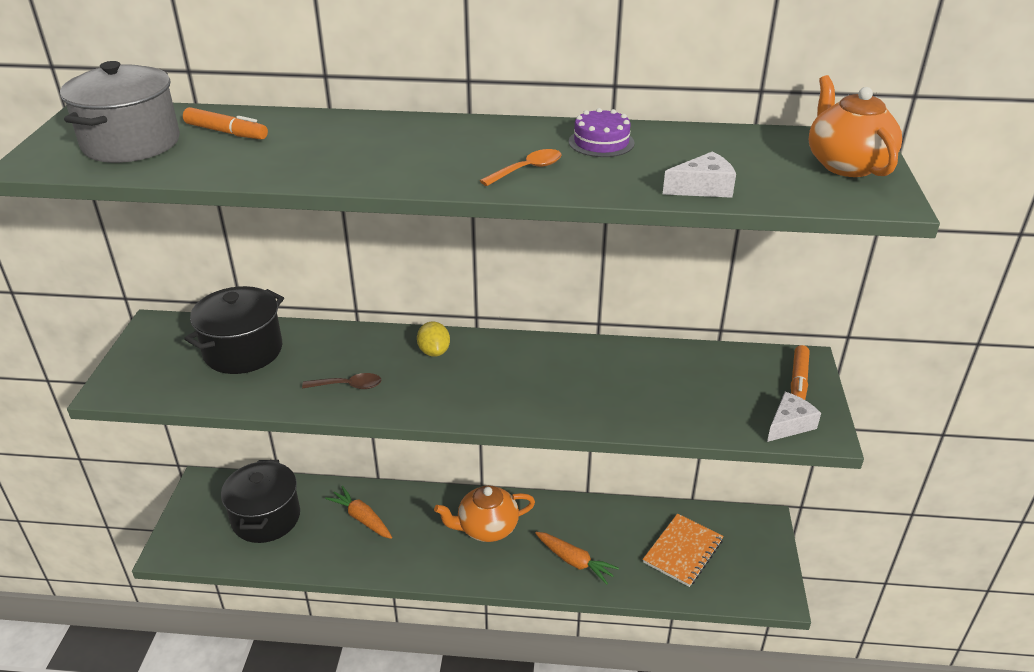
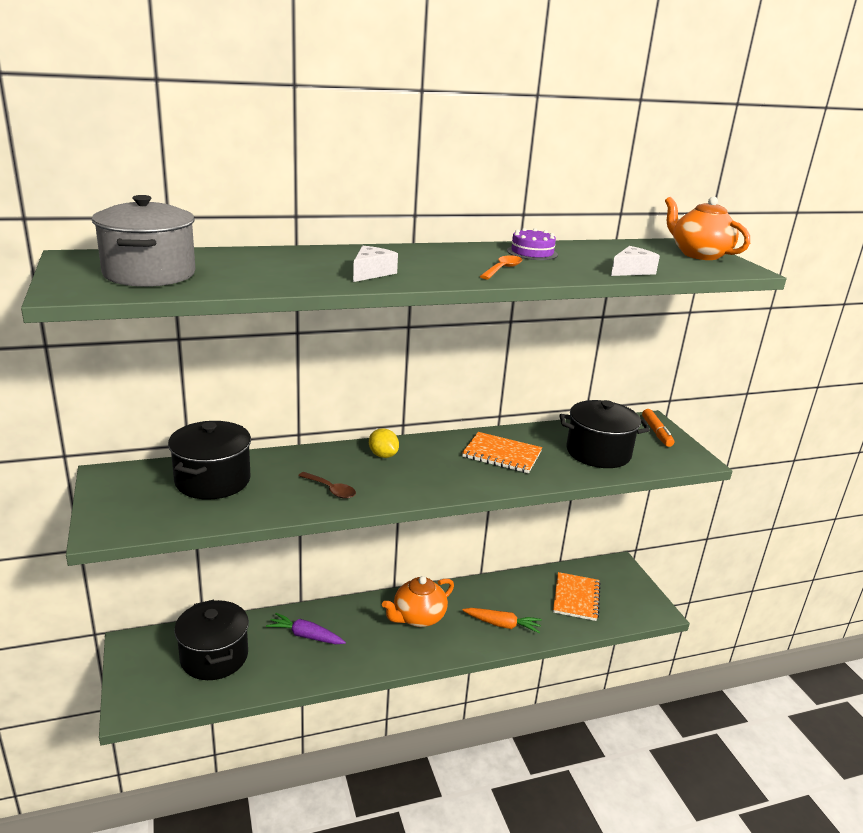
camera: 25 degrees left, 10 degrees down
(226, 132) = (229, 263): orange marker -> none
(348, 386) = (331, 490): brown spoon -> brown spoon turned 60 degrees clockwise
(362, 518) = (306, 636): orange carrot -> purple carrot
(570, 376) = (502, 455): none -> orange notebook
(694, 396) = (598, 453): none -> black pot
(789, 424) = (672, 459): white cheese -> white cheese (371, 273)

